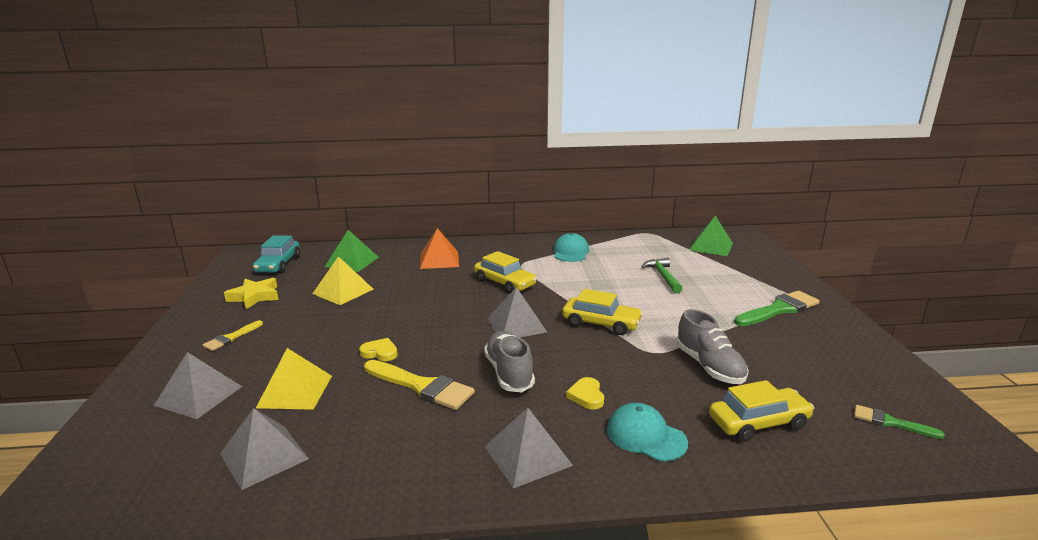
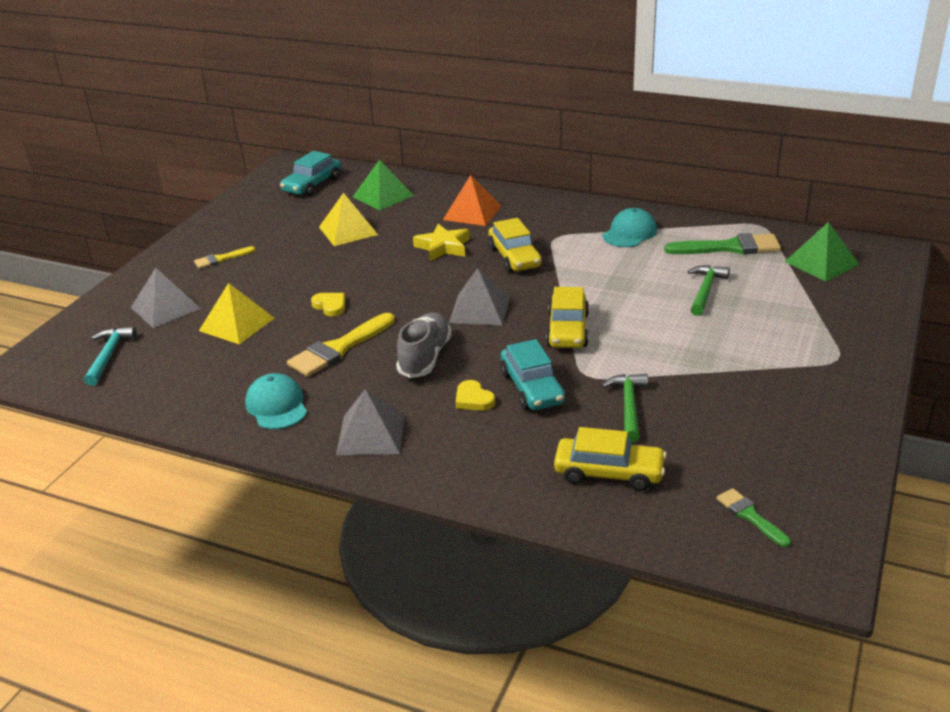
camera: 30 degrees right, 10 degrees up
(157, 463) = (108, 355): none -> turquoise hammer
(255, 296) = (267, 219): yellow star -> yellow star (443, 247)
(264, 456) = (180, 372): grey pyramid -> none
(422, 386) = (339, 348): yellow brush -> yellow brush turned 75 degrees clockwise
(586, 396) = (473, 399): yellow heart -> yellow heart turned 60 degrees counterclockwise
(601, 323) = (567, 330): yellow car -> yellow car turned 45 degrees clockwise
(623, 373) = (532, 388): none -> turquoise car
(646, 436) = (487, 450): turquoise cap -> turquoise cap (276, 406)
(709, 367) = (628, 406): grey shoe -> green hammer
(779, 309) = (797, 366): green brush -> green brush (729, 247)

